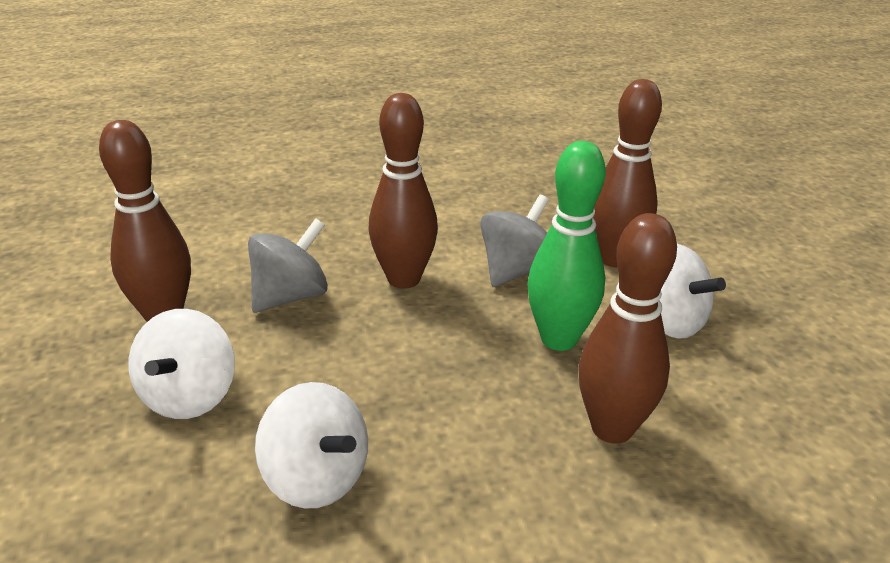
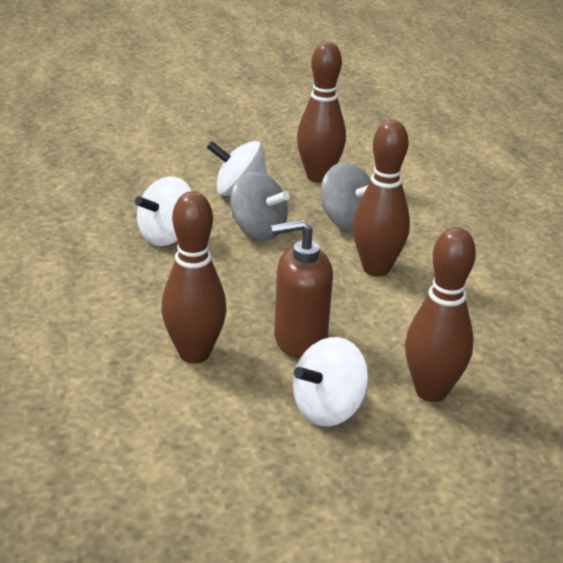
camera: 90 degrees right, 0 degrees up
(516, 270) = (398, 327): grey spinning top -> grey spinning top (258, 230)
(559, 339) = (299, 340): green bowling pin -> brown soap dispenser

